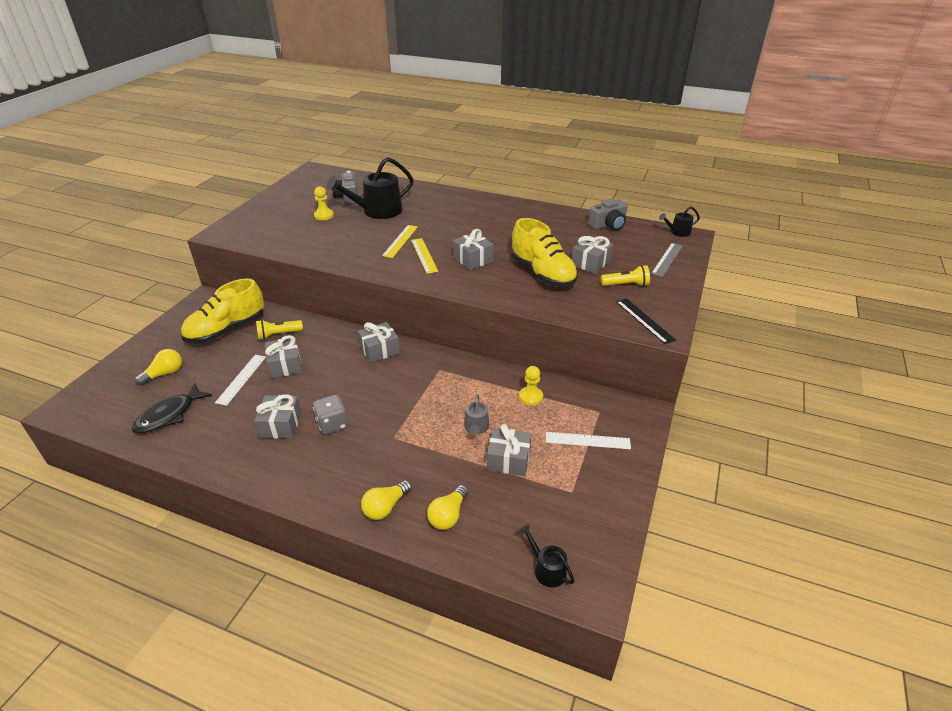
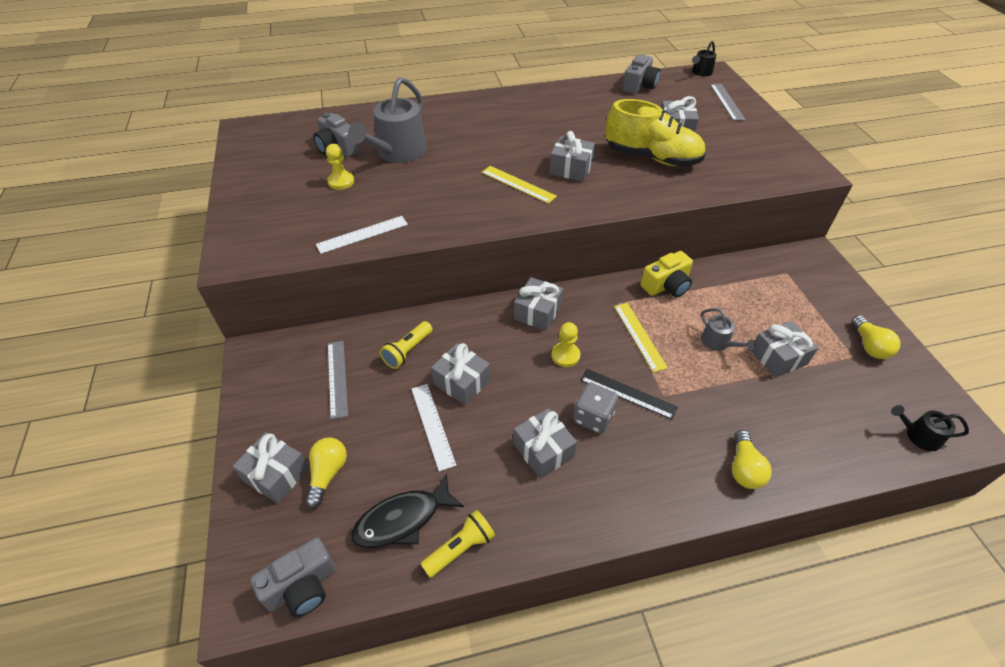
camera: 35 degrees left, 10 degrees up
(92, 417) = (302, 586): none -> grey camera
(143, 361) = (276, 474): none -> grey gift
(169, 415) = (402, 519): black fish -> black fish turned 60 degrees clockwise
(226, 330) = (337, 378): yellow shoe -> grey ruler
(377, 211) = (398, 152): black watering can -> grey watering can
(400, 241) = (471, 178): yellow ruler -> yellow ruler (639, 336)
(448, 515) = (799, 440): yellow light bulb -> yellow light bulb (869, 345)
(489, 375) = (666, 285): none -> yellow camera
(530, 397) = (723, 288): yellow pawn -> yellow pawn (565, 355)
(587, 441) = (810, 304): white ruler -> white ruler (362, 234)
(626, 285) = (729, 139): yellow flashlight -> yellow flashlight (460, 548)
(644, 320) = (786, 167): black ruler -> black ruler (628, 393)

